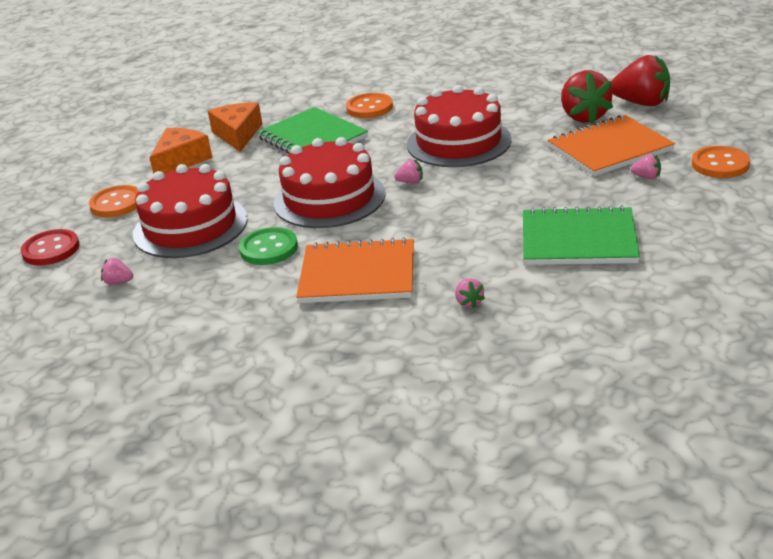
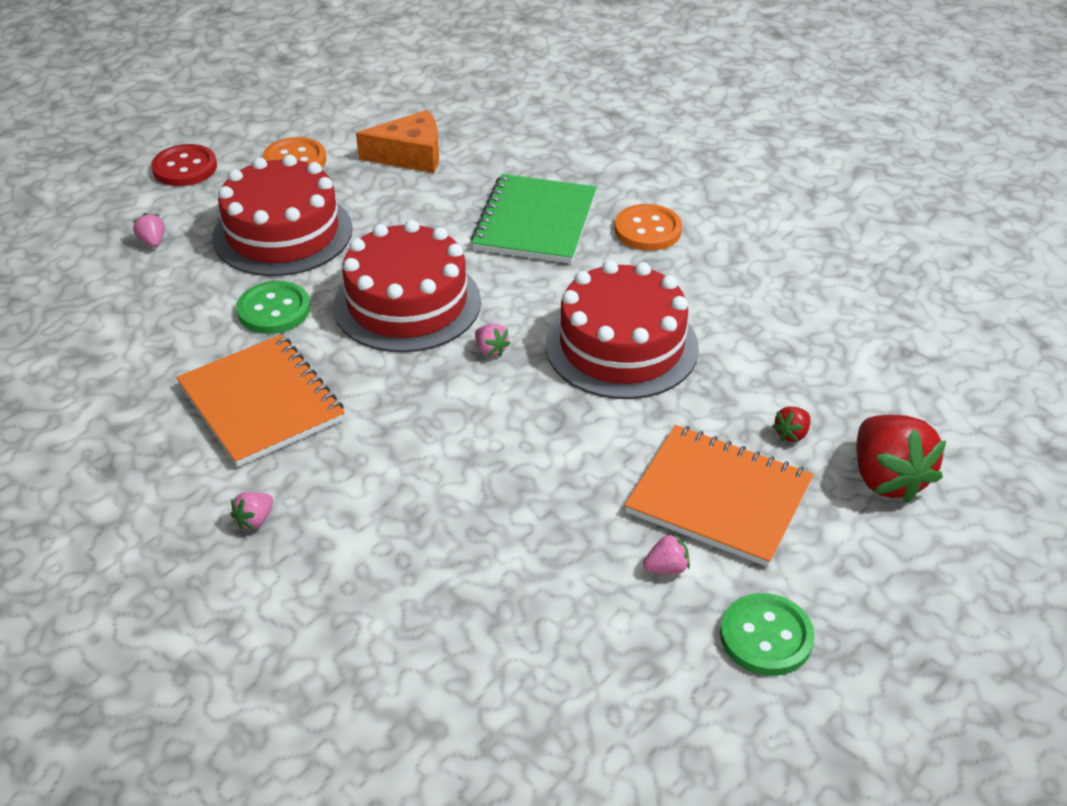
camera: 50 degrees right, 10 degrees up
(238, 135) = (498, 164): orange cheese -> none
(578, 240) = (453, 562): green notebook -> none
(584, 117) = (791, 434): red strawberry -> red strawberry, size x0.44
(646, 177) = (666, 568): pink strawberry -> pink strawberry turned 90 degrees counterclockwise
(720, 164) = (766, 637): orange button -> green button

